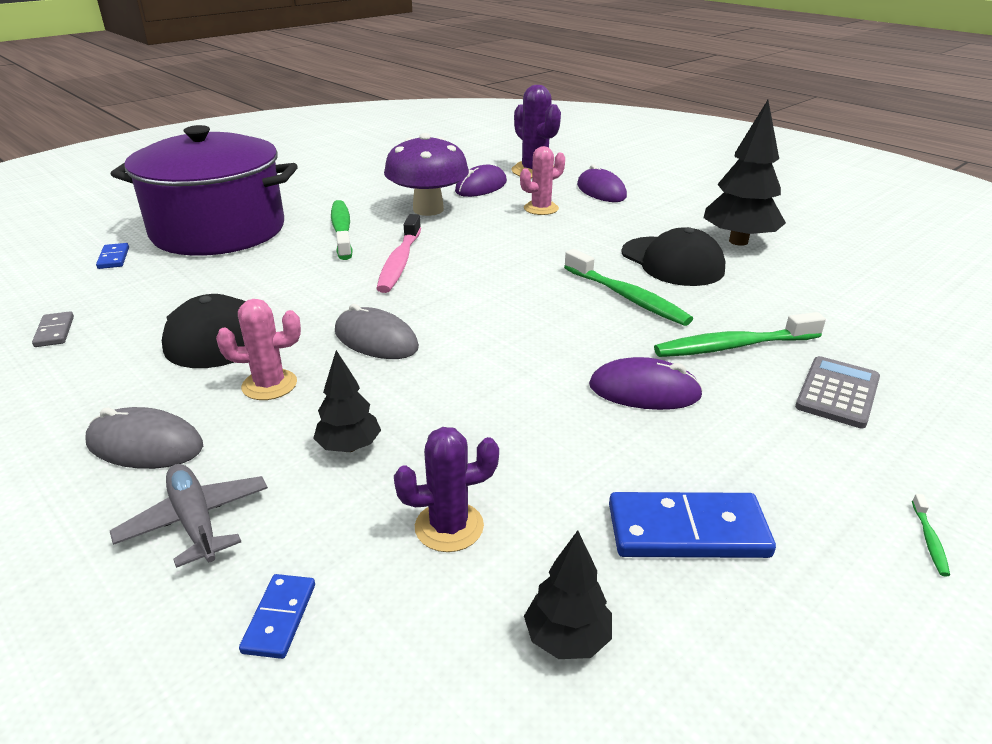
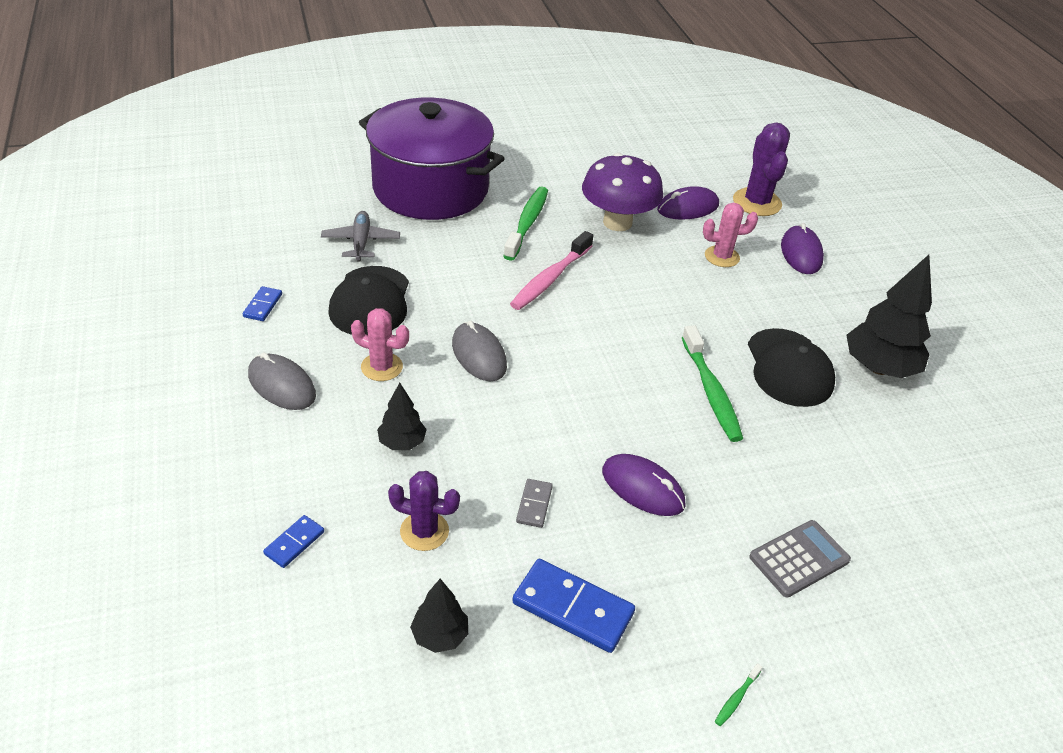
camera: 25 degrees right, 10 degrees up
(54, 332) = (270, 259): grey domino -> grey domino (534, 504)
(113, 258) = (340, 194): blue domino -> blue domino (263, 305)
(195, 521) = (282, 457): grey plane -> grey plane (361, 242)
(732, 346) = (755, 478): green toothbrush -> none

